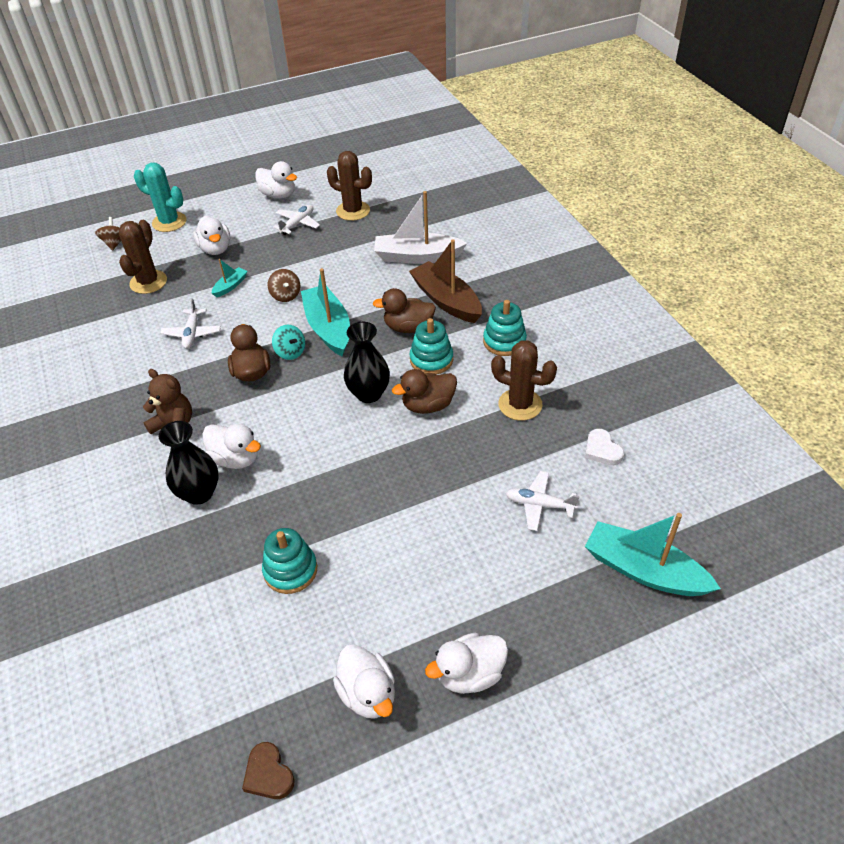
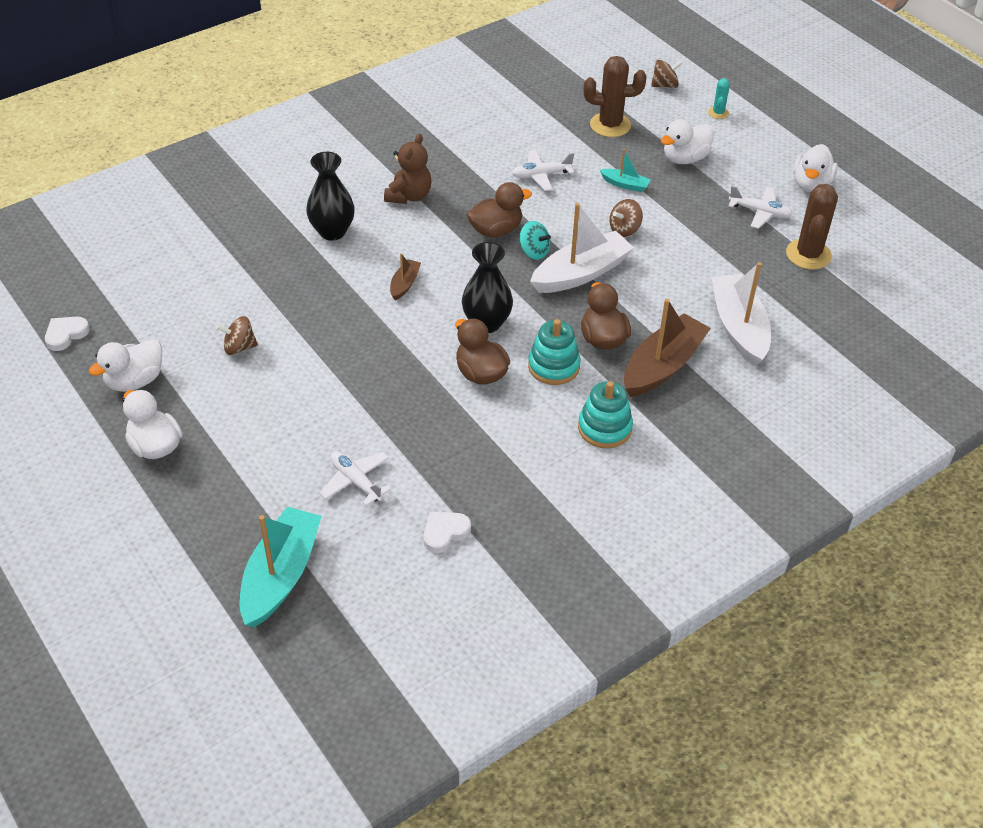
camera: 75 degrees right, 0 degrees up
(169, 222) = (718, 113): turquoise cactus -> turquoise cactus, size x0.51
(236, 458) = (378, 245): white duck -> none
(268, 774) = (66, 334): brown heart -> white heart
(290, 352) = (534, 252): turquoise spinning top -> turquoise spinning top turned 90 degrees counterclockwise
(290, 570) = (254, 309): turquoise stacking toy -> none
(299, 444) = (404, 284): none -> brown boat
(328, 328) = (581, 273): turquoise boat -> white boat
(344, 587) = (239, 347): none -> brown spinning top
(520, 404) = (500, 452): brown cactus -> none
(539, 505) = (356, 481): white plane -> white plane turned 45 degrees counterclockwise

